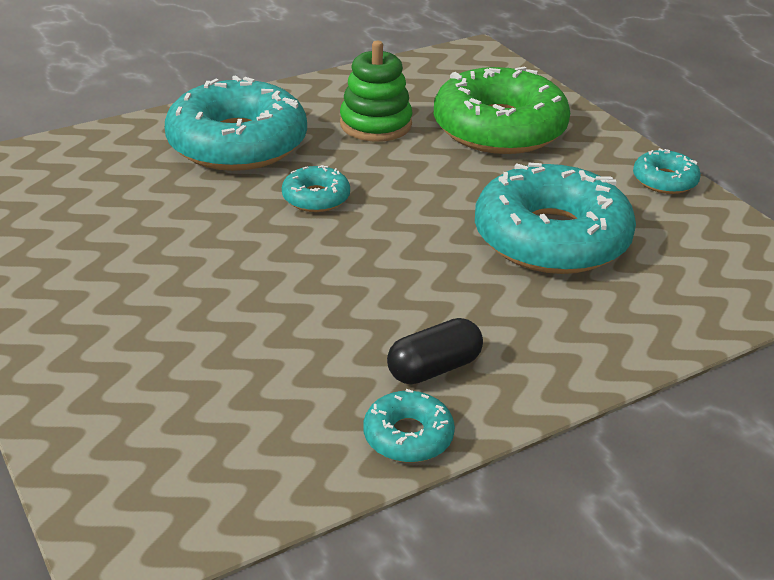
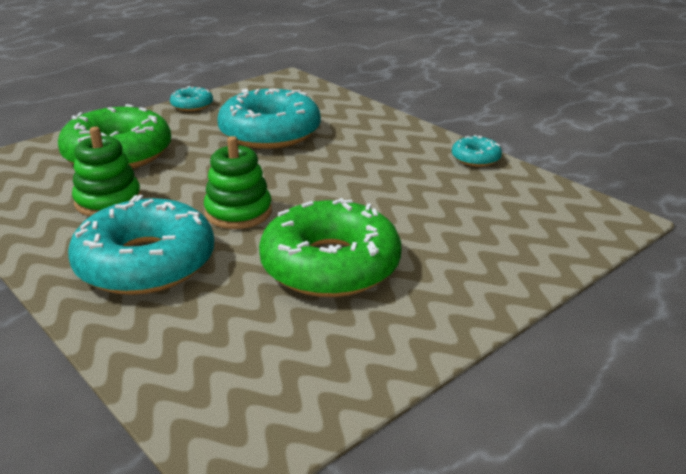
camera: 100 degrees left, 5 degrees down
(168, 246) = (330, 265): none -> green donut
(316, 198) = (238, 212): turquoise donut -> green stacking toy
(434, 368) = (417, 156): black capsule -> none

